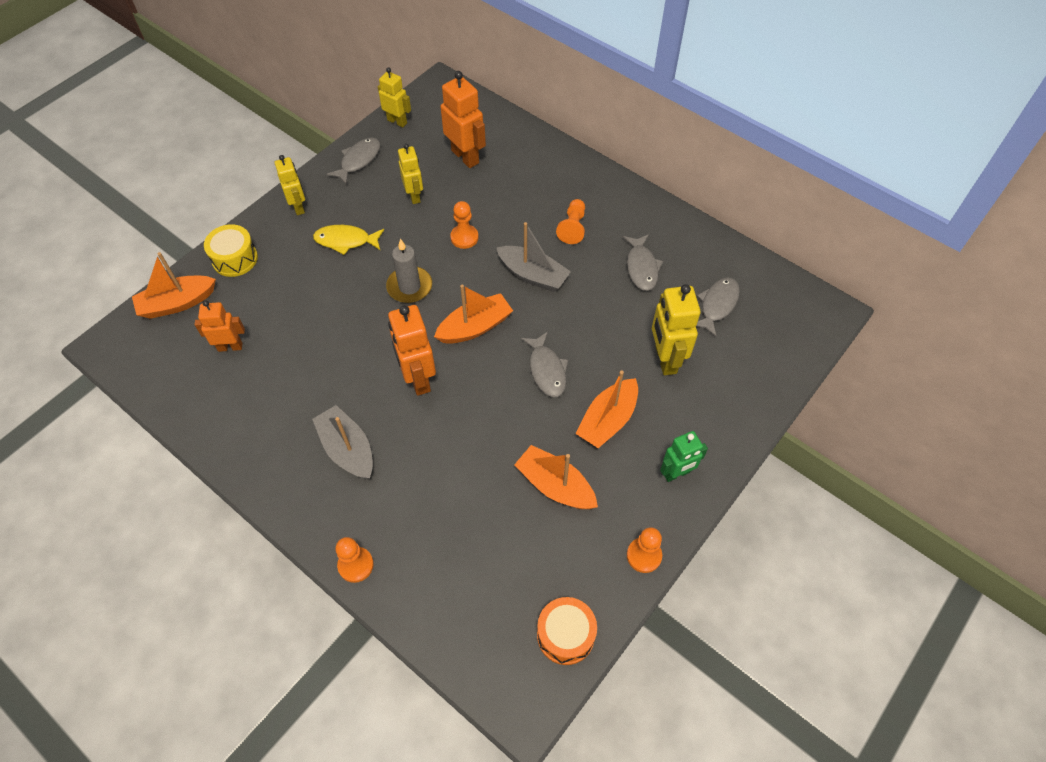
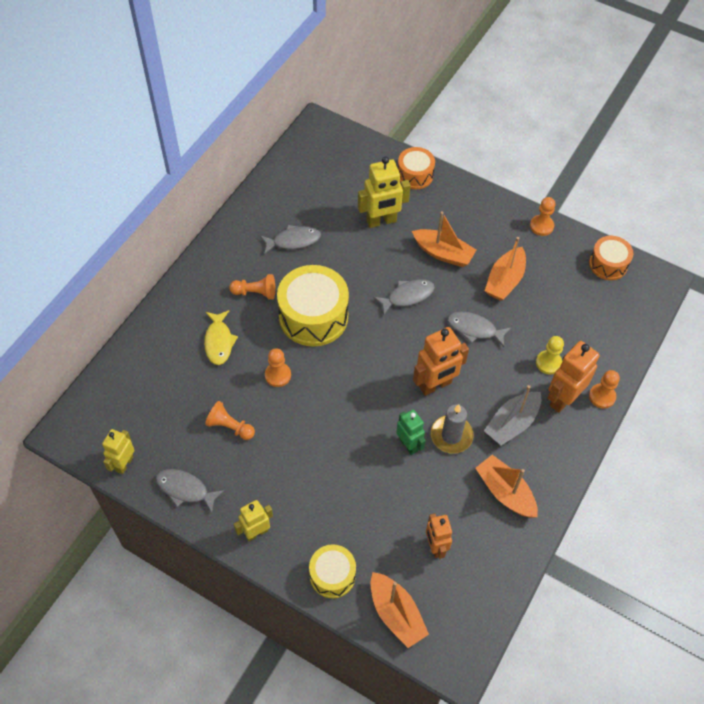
camera: 100 degrees left, 0 degrees up
(346, 241) = (295, 476): yellow fish -> yellow fish (219, 342)
(409, 287) = (341, 410): grey candle -> grey candle (451, 435)
(414, 196) = (230, 427): yellow robot -> orange pawn
(420, 511) = (548, 363): none -> yellow pawn
(465, 157) = (173, 391): orange robot -> orange robot (563, 399)
(475, 327) = (376, 352): orange boat -> orange boat (505, 492)
(533, 275) = (313, 316): grey boat -> yellow drum
(676, 473) = (476, 211): green robot -> green robot (408, 445)
(717, 305) = (324, 191): grey fish -> grey fish (474, 329)
(743, 409) = (415, 175): none -> orange drum

